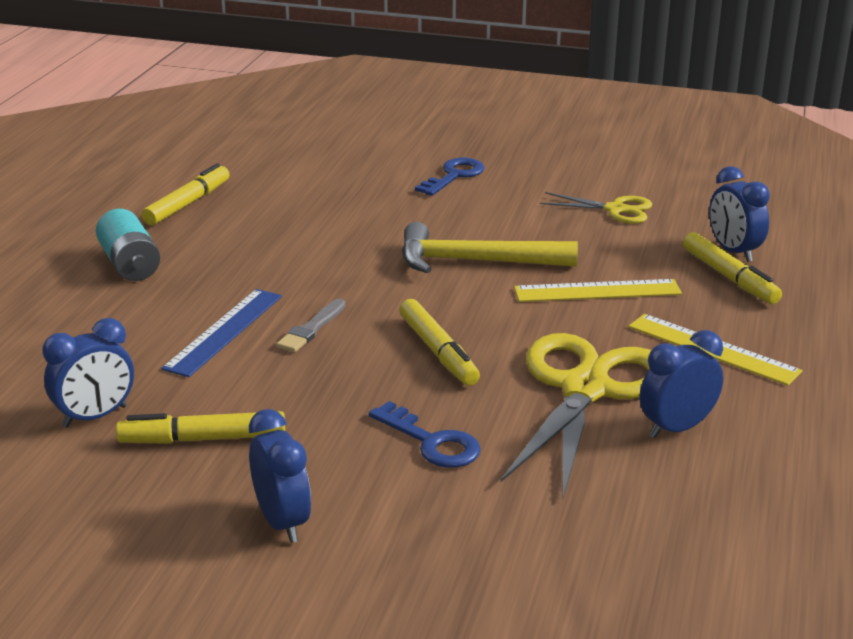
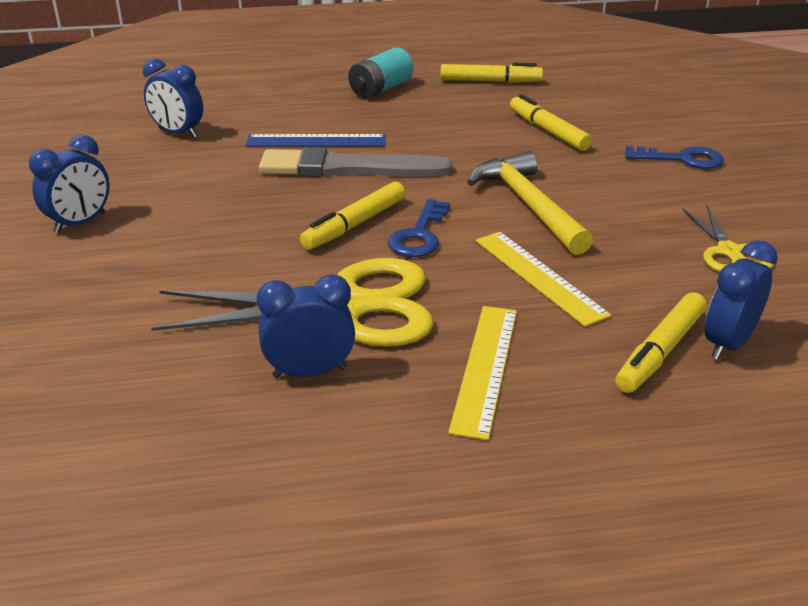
camera: 65 degrees right, 5 degrees up
(203, 439) = (170, 171): yellow marker -> yellow marker (548, 131)
(311, 329) = (347, 168): grey brush -> grey brush, size x2.10
(431, 442) = (213, 254): blue key -> blue key (419, 235)
(676, 428) = (310, 372): blue clock -> blue clock turned 45 degrees counterclockwise

